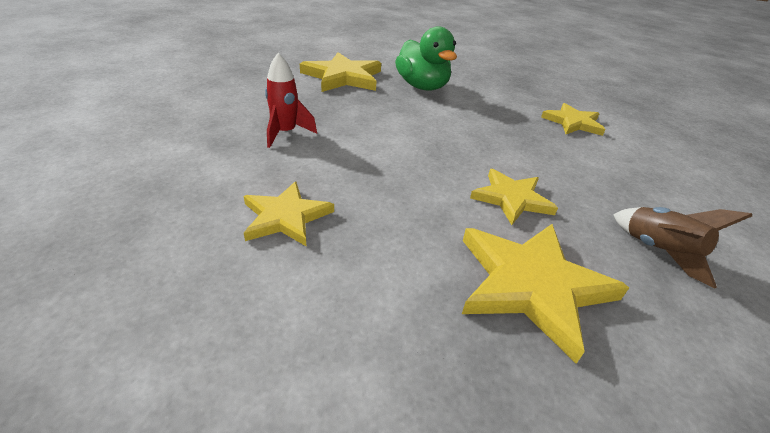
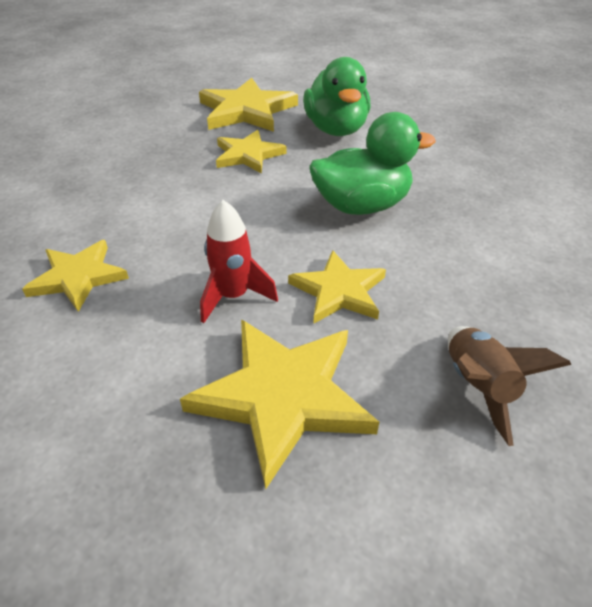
camera: 20 degrees right, 5 degrees up
(285, 133) = (136, 180): red rocket -> red rocket (233, 296)
(481, 137) = (362, 206): none -> green duck
(573, 123) = (508, 197): yellow star -> yellow star (248, 155)

